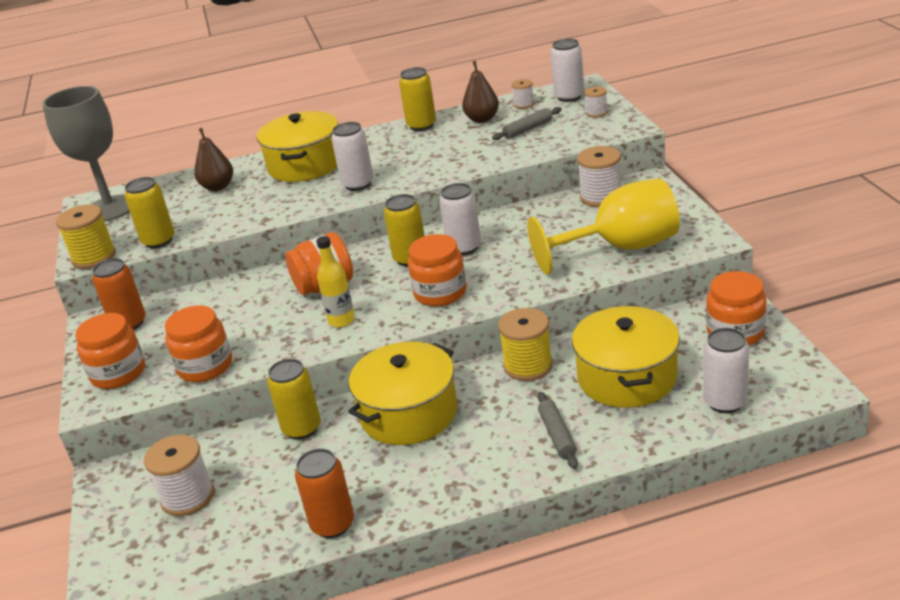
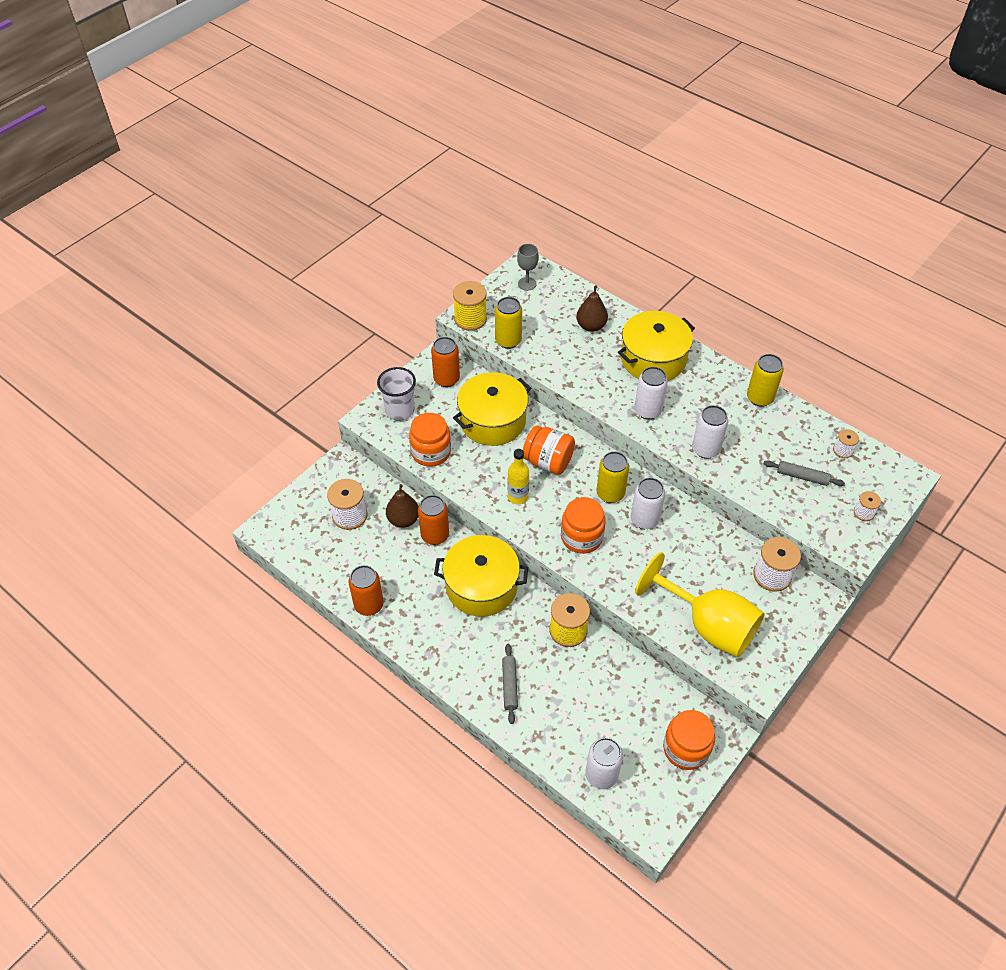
camera: 50 degrees right, 20 degrees up
(110, 209) = (527, 284): grey goblet -> grey goblet, size x0.46
(118, 373) = (400, 410): orange jar -> white cup
(302, 428) = (435, 535): yellow can -> orange can
(482, 119) = (797, 435): brown pear -> brown pear (403, 520)
(557, 435) = (509, 685): grey rolling pin -> grey rolling pin turned 45 degrees counterclockwise
(569, 97) = (879, 477): white can -> white can (705, 449)
(627, 377) = (592, 699): yellow pot -> yellow pot (492, 421)

